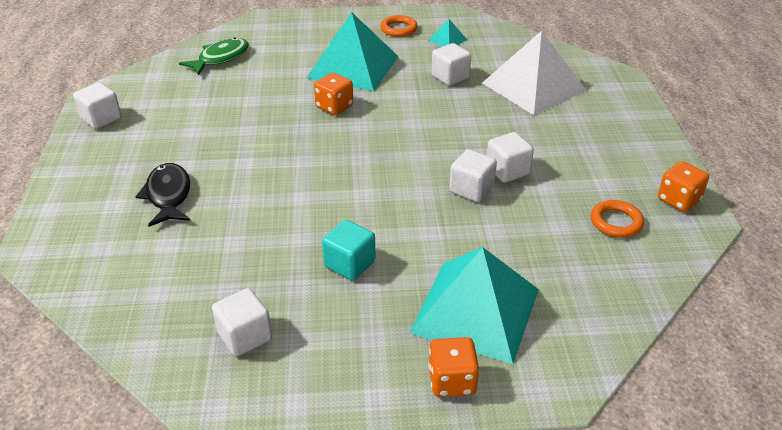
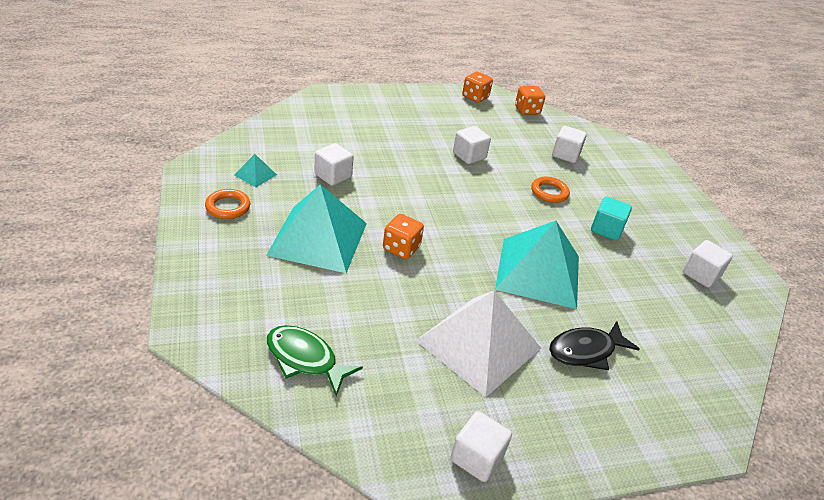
camera: 105 degrees left, 0 degrees up
(452, 381) = (671, 188): orange dice -> orange dice (527, 110)
(471, 189) = (498, 173): white cube -> white cube (565, 155)
(476, 310) = (614, 177): turquoise pyramid -> turquoise pyramid (538, 272)
(533, 86) = (344, 134): white pyramid -> white pyramid (479, 344)
(616, 222) = (507, 121): orange ring -> orange ring (549, 192)

